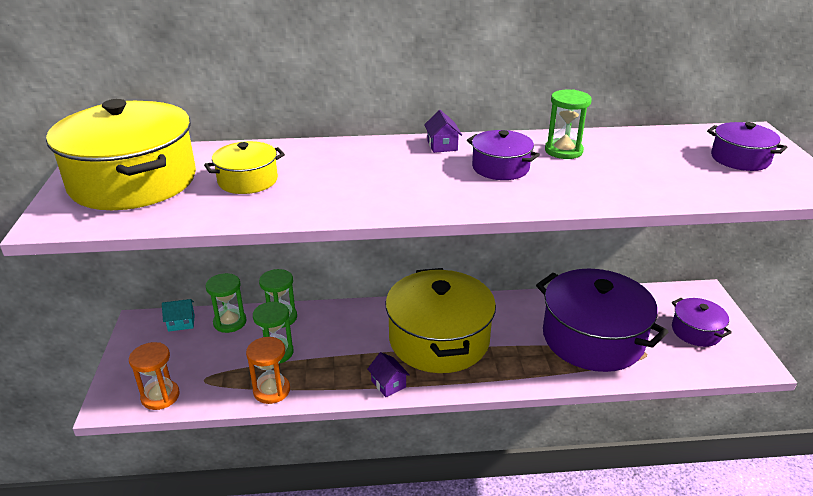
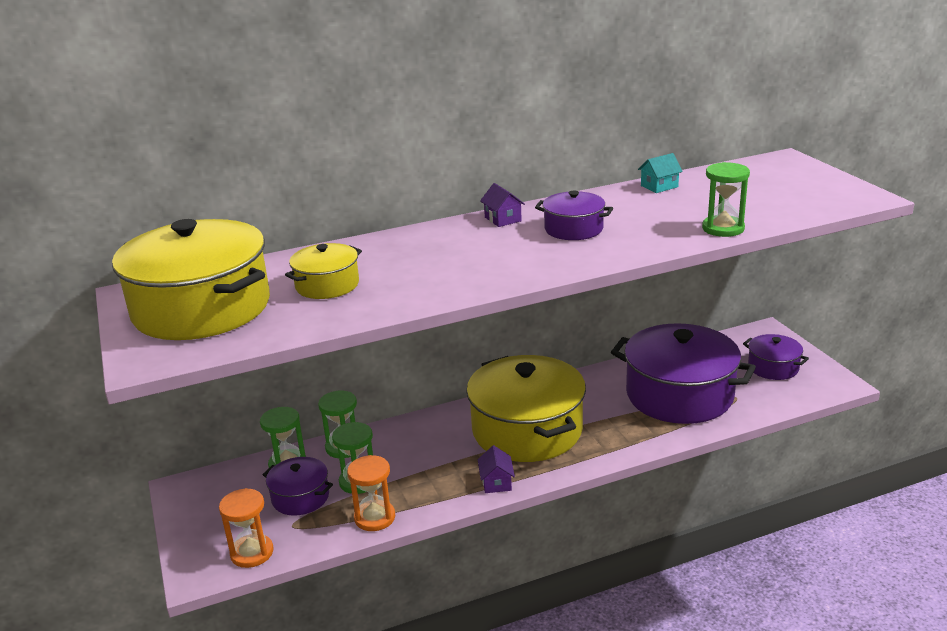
camera: 15 degrees left, 5 degrees down
(181, 323) = (230, 477): turquoise house -> turquoise house (659, 186)
(388, 384) = (496, 482): purple house -> purple house turned 45 degrees clockwise
(563, 151) = (623, 204): green hourglass -> green hourglass (723, 228)
(740, 159) = (785, 184): purple pot -> purple pot (300, 497)

